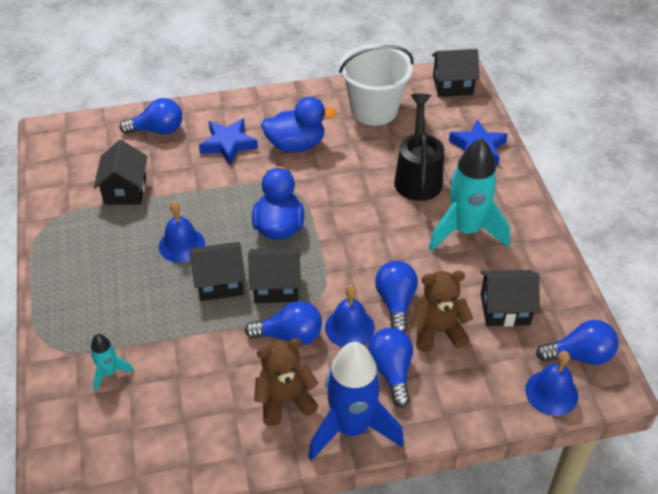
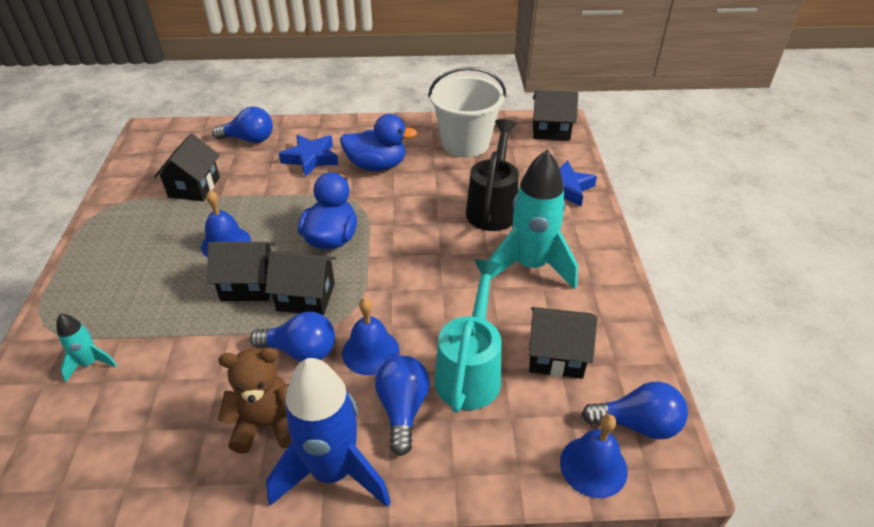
camera: 10 degrees right, 5 degrees down
(396, 302) = (431, 331): blue light bulb -> none
(437, 331) = (470, 370): brown teddy bear -> turquoise watering can

